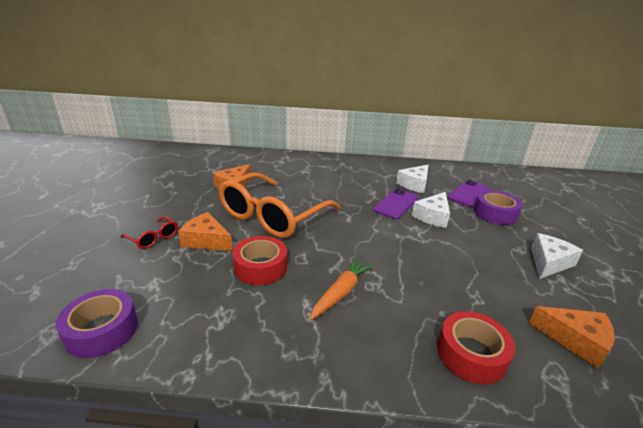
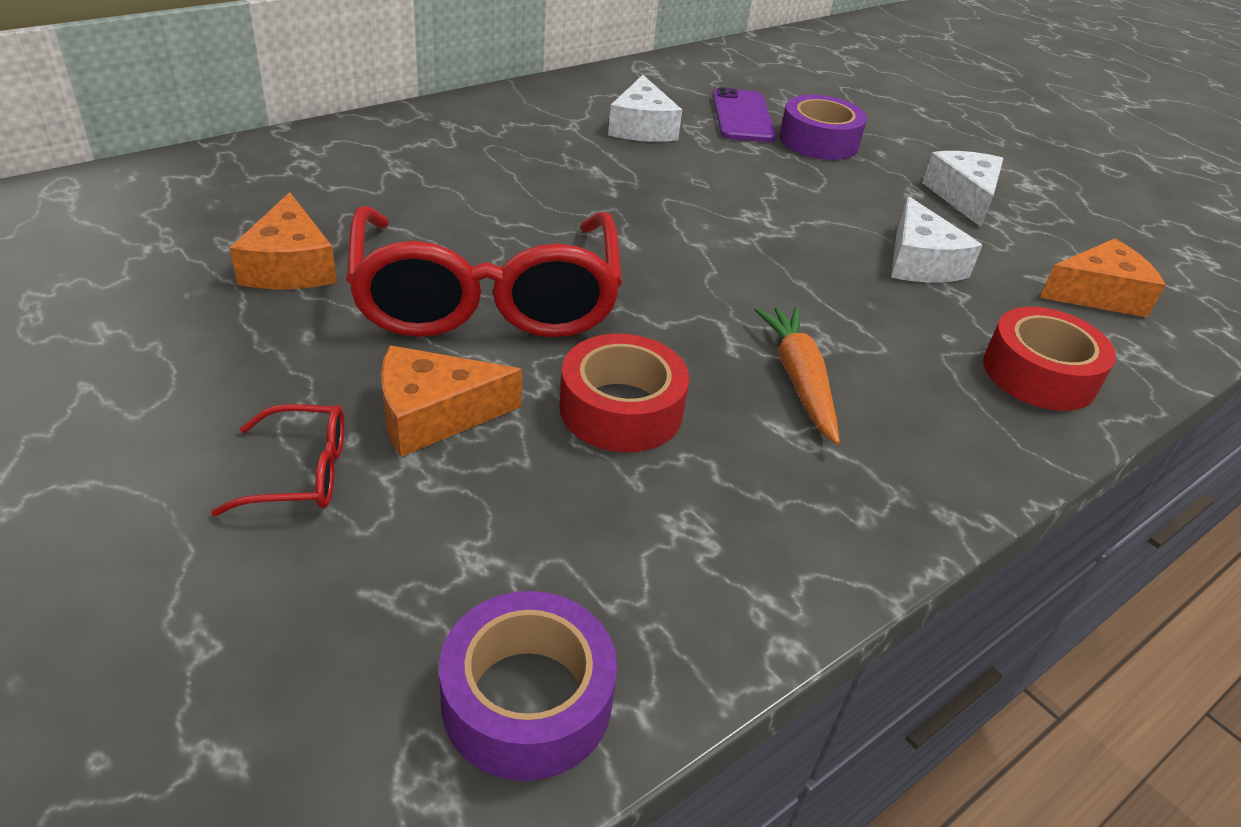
camera: 45 degrees left, 10 degrees up
(272, 216) = (486, 299): orange glasses -> red glasses
(396, 204) = (664, 180): purple phone -> none
(433, 216) = (747, 181): white cheese -> white cheese (920, 262)

